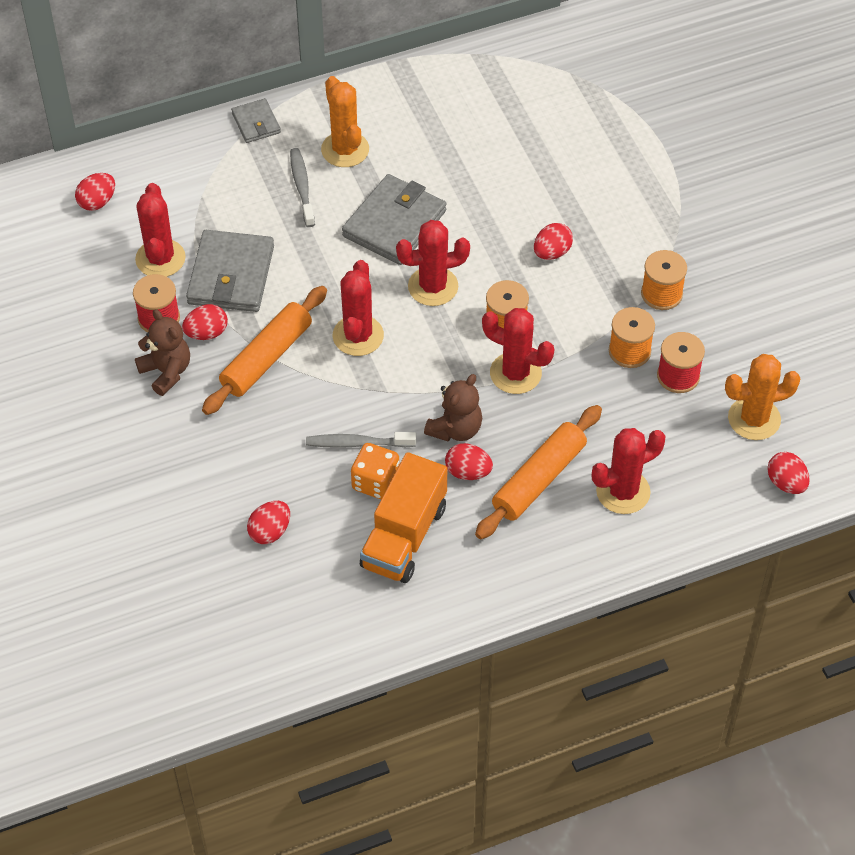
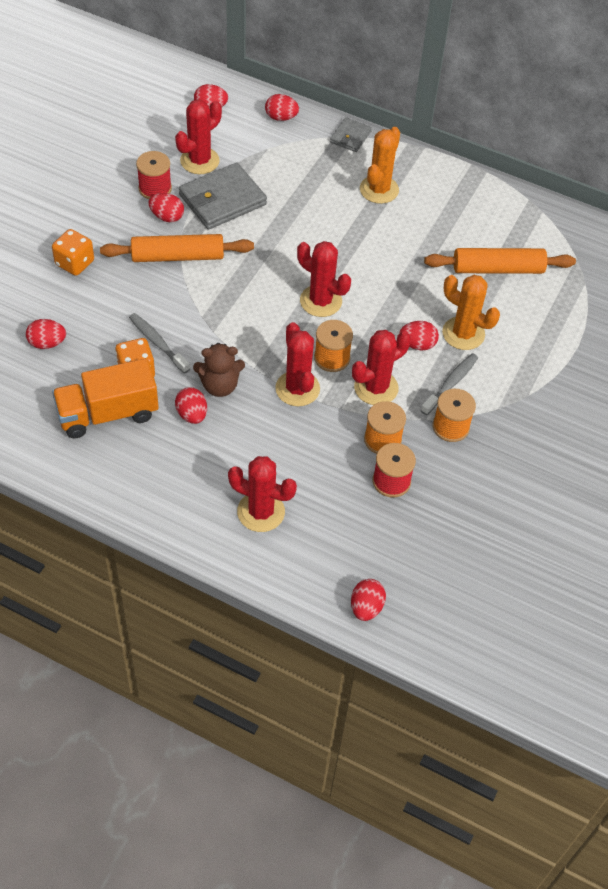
camera: 45 degrees right, 0 degrees up
(166, 372) = (119, 217): brown teddy bear -> none
(172, 157) = (281, 117): none -> red egg
(189, 445) = (74, 263): none -> orange dice
(302, 187) = (327, 188): grey toothbrush -> grey toothbrush (451, 384)
(358, 336) = (241, 289): red cactus -> red cactus (376, 388)
(394, 223) = (349, 250): grey wallet -> none
(539, 479) = (224, 457): orange rolling pin -> orange rolling pin (498, 269)
(754, 419) = (402, 551): orange cactus -> orange cactus (463, 333)

